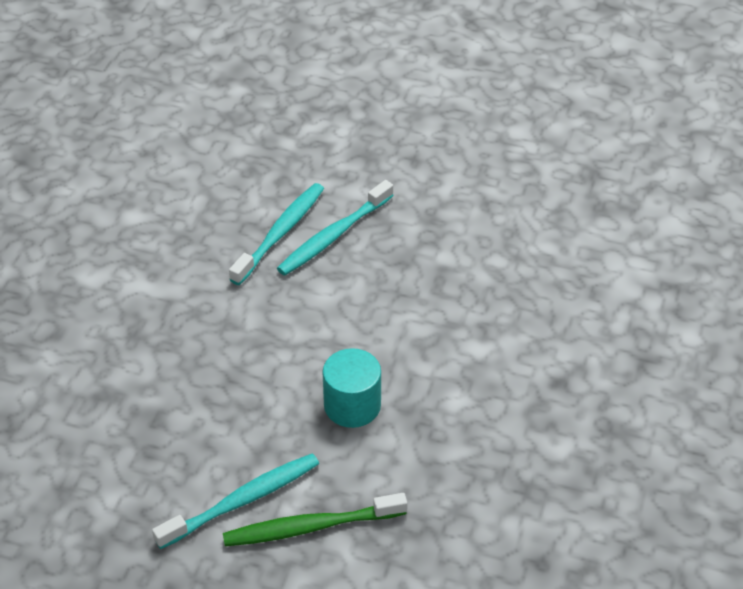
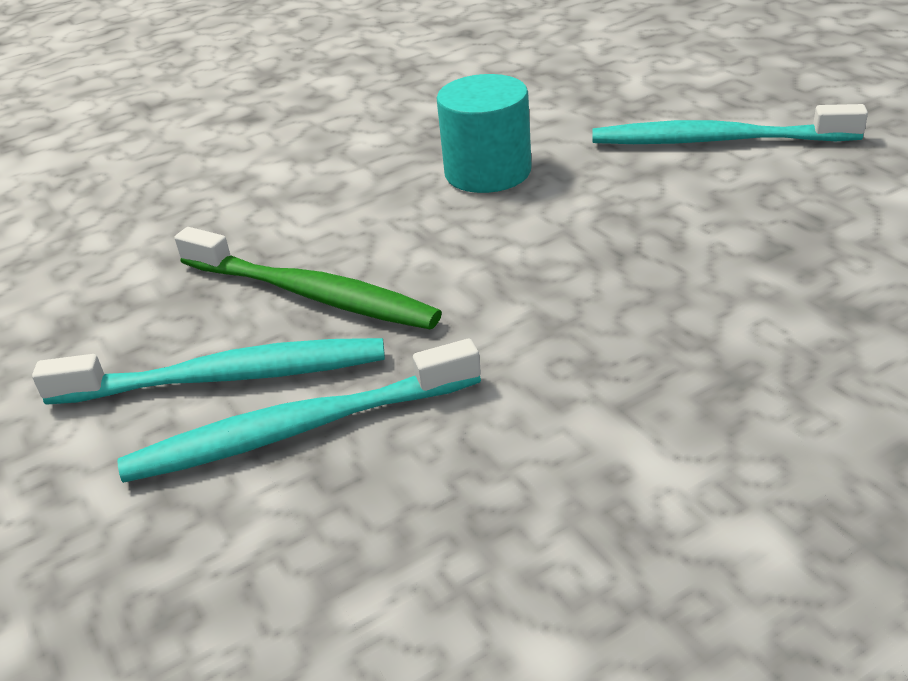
camera: 135 degrees left, 10 degrees down
(310, 527) = (655, 102): green toothbrush -> green toothbrush (311, 294)

